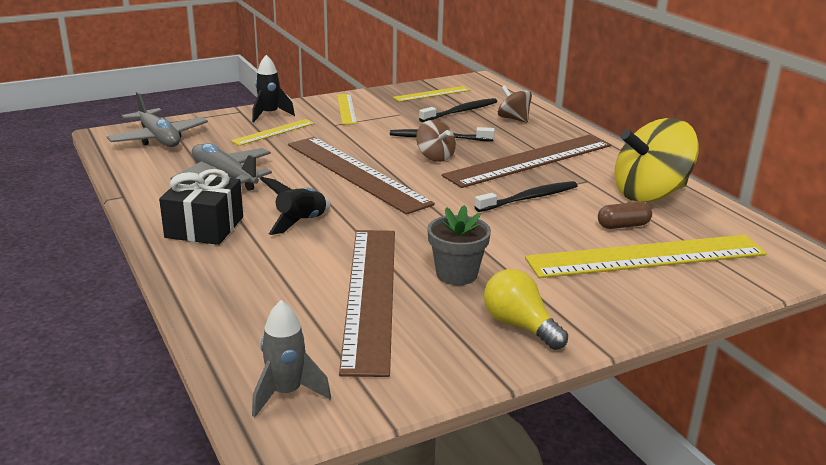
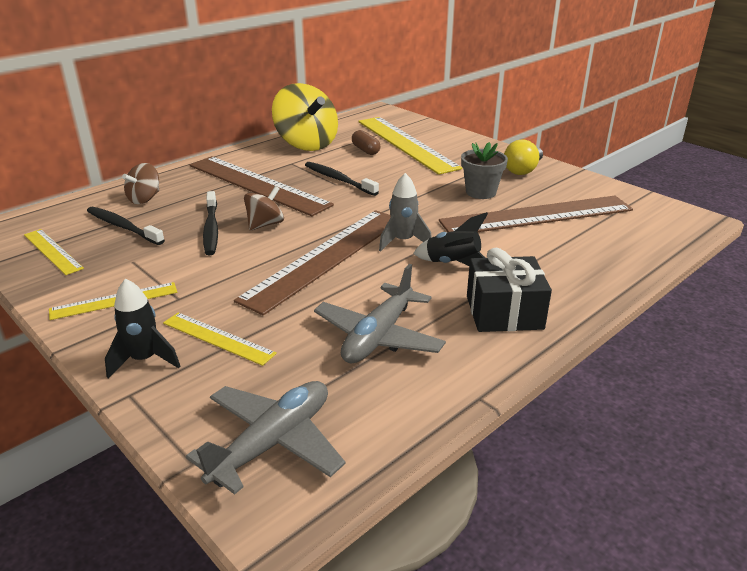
camera: 105 degrees left, 5 degrees up
(286, 393) = (667, 222): grey rocket -> grey rocket (403, 241)

